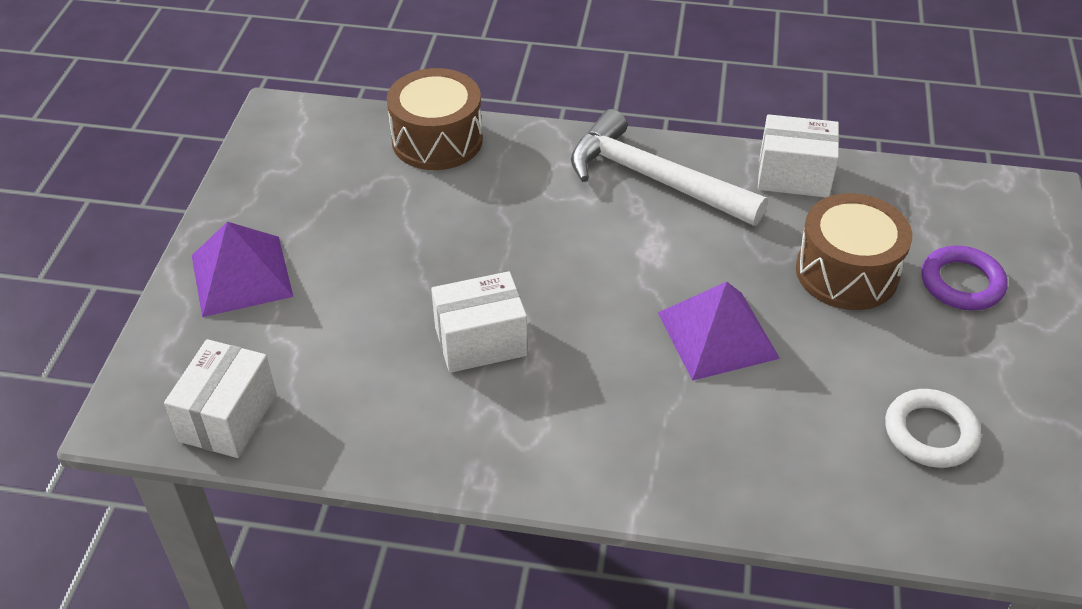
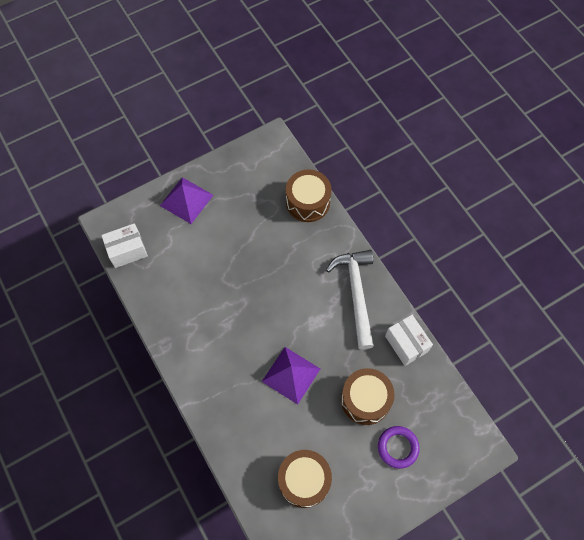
camera: 50 degrees right, 20 degrees up
(480, 341) = (221, 299): white box -> none
(930, 433) = (304, 480): white ring -> brown drum

